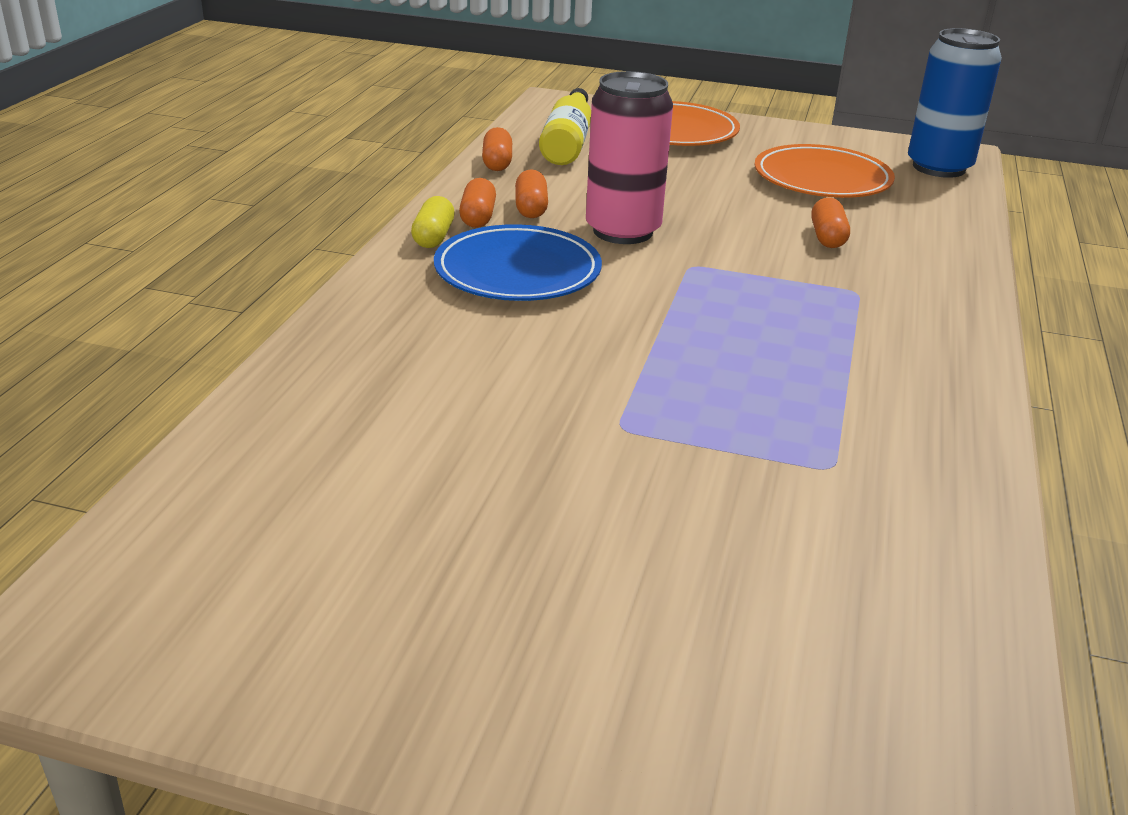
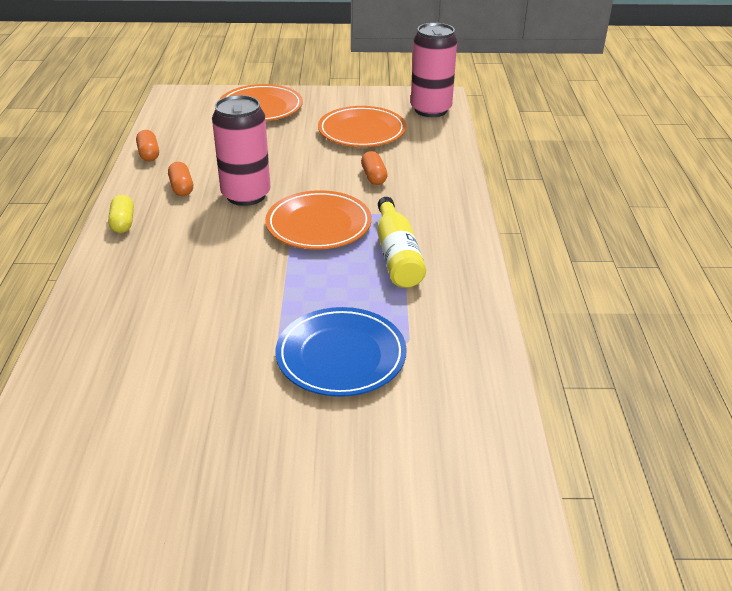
camera: 15 degrees left, 5 degrees up
(478, 217) = (148, 201): orange capsule -> none
(517, 271) = (186, 239): blue plate -> blue plate (341, 356)
(568, 143) = (192, 129): yellow bottle -> yellow bottle (397, 255)
(724, 285) = (318, 225): none -> orange plate
(939, 167) = (431, 110): blue can -> pink can

